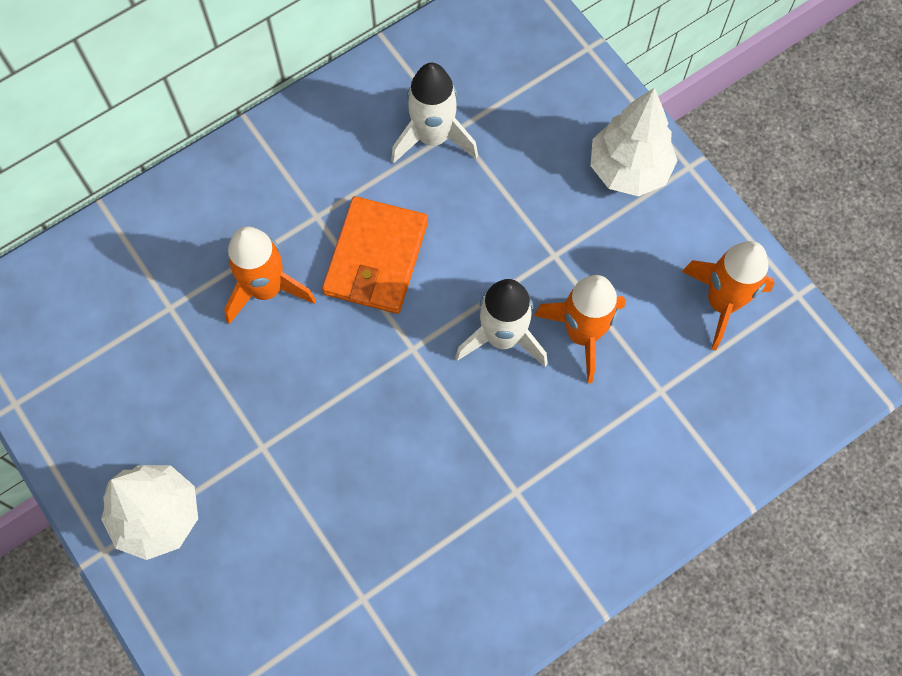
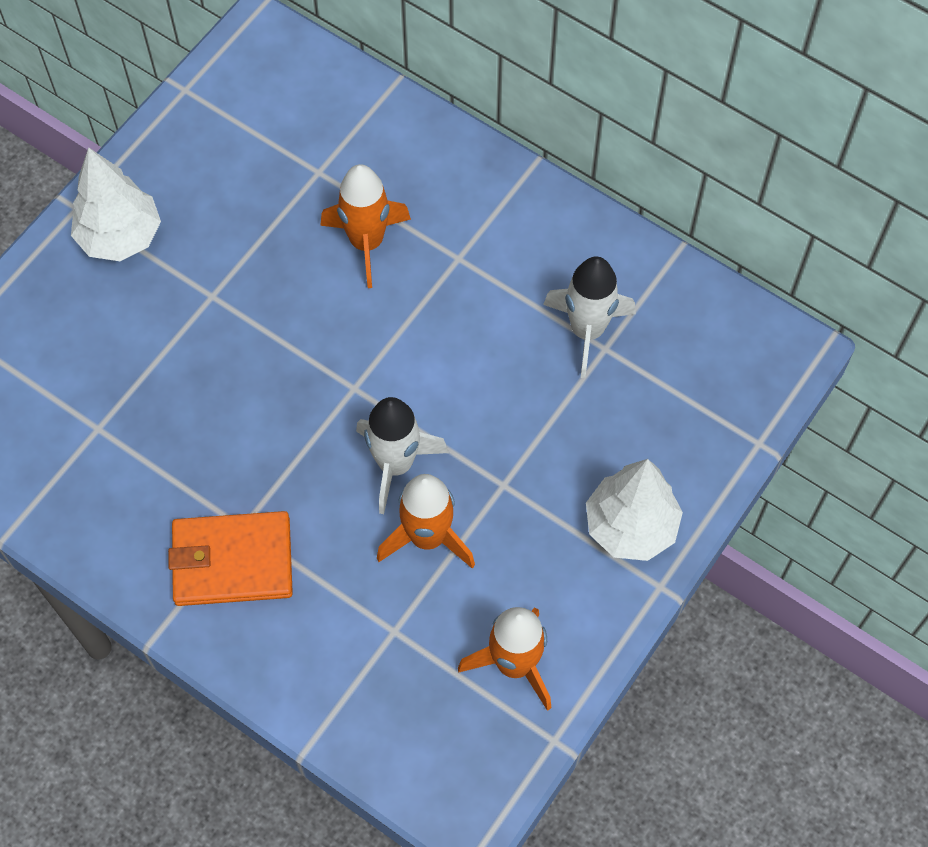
camera: 70 degrees right, 5 degrees down
(376, 258) = (435, 324): orange wallet -> orange wallet (232, 561)

